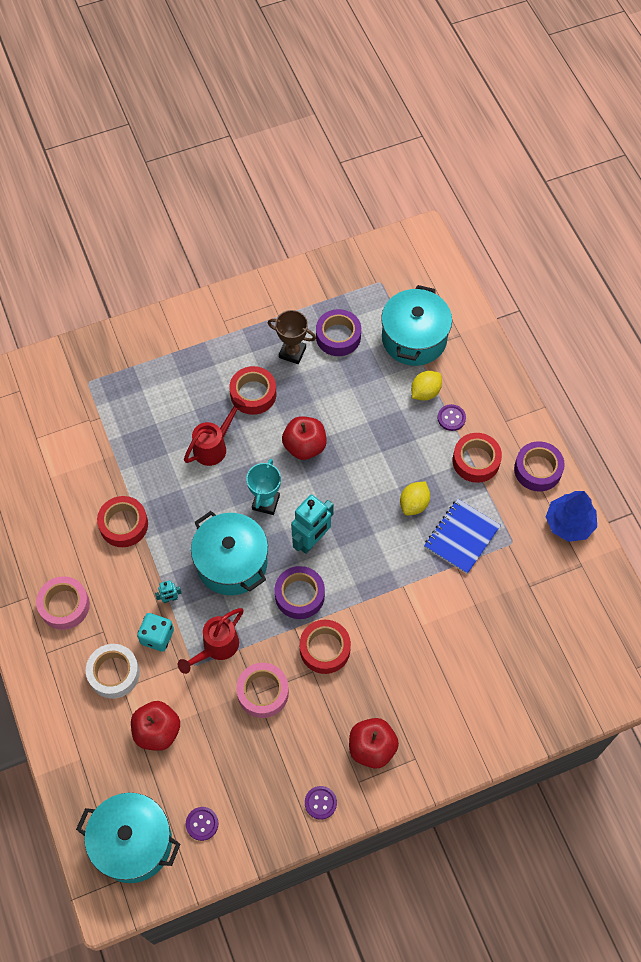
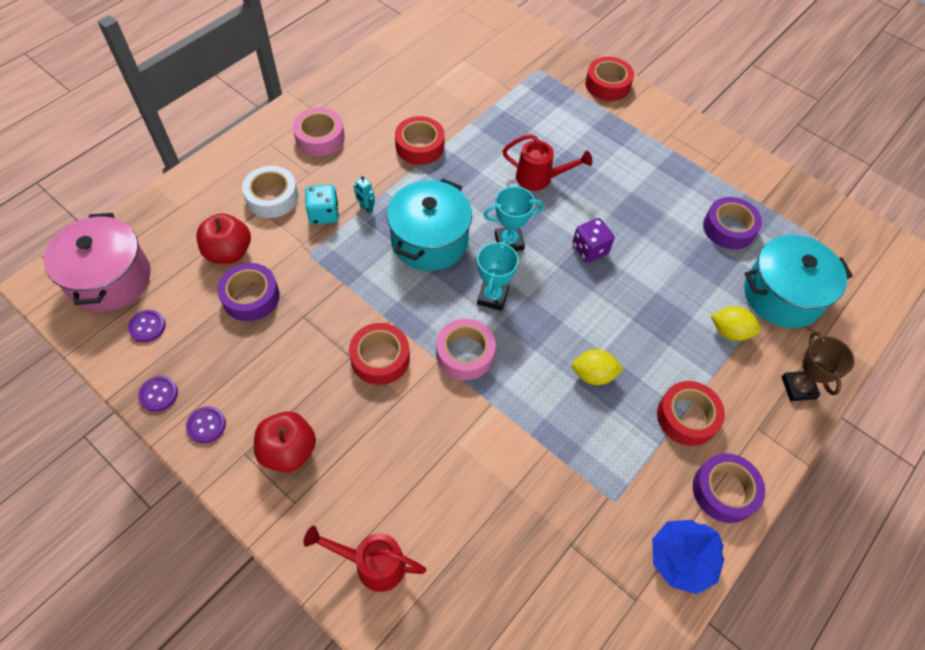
camera: 60 degrees right, 5 degrees down
(133, 843) = (110, 279): turquoise pot -> pink pot
(216, 648) = (335, 264): red watering can -> red watering can (372, 564)
(253, 394) = (614, 186): red tape -> red tape (607, 84)
(263, 692) = (306, 322): pink tape -> pink tape (465, 353)
(292, 352) = (681, 198): brown trophy -> brown trophy (798, 387)
(299, 595) = (427, 311): purple tape -> purple tape (251, 297)
(304, 446) = (590, 249): red apple -> purple dice
(312, 540) = (492, 297): turquoise robot -> turquoise trophy
(451, 418) = (719, 370): purple button -> purple button (158, 394)
(462, 537) = (585, 441): blue notebook -> none

